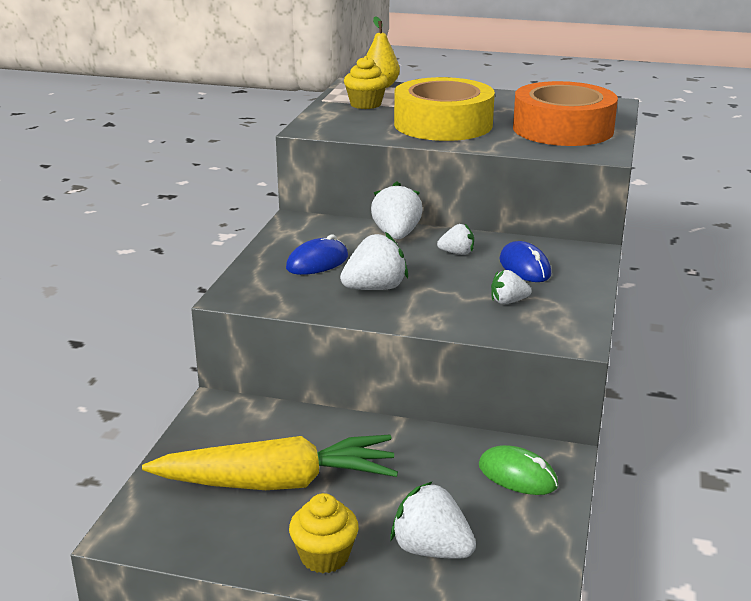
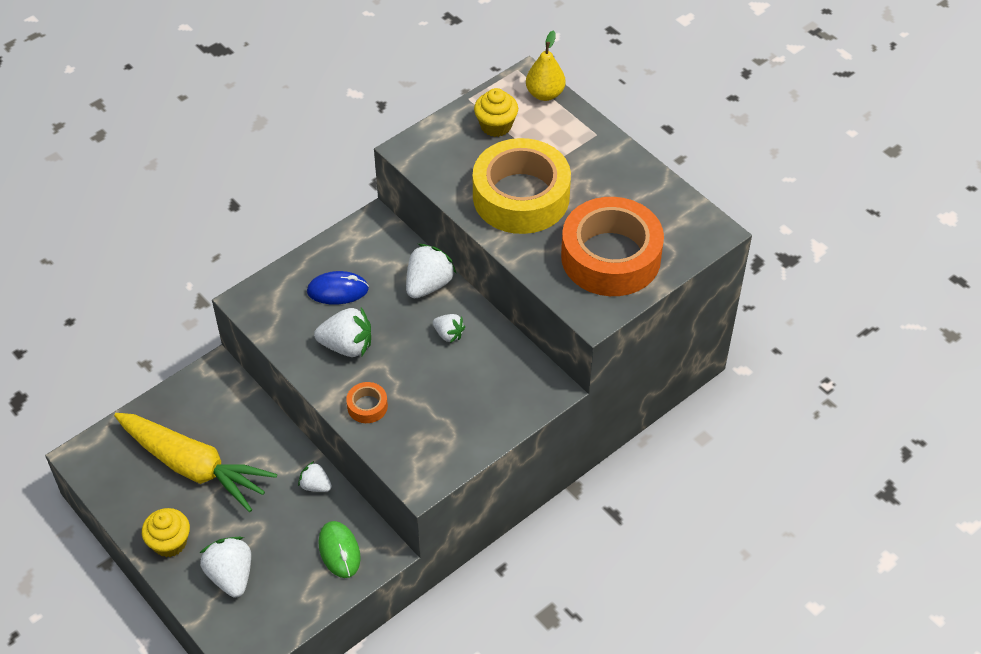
camera: 35 degrees right, 25 degrees up
(450, 314) = (367, 406): none -> orange tape
(508, 301) = (421, 415): white strawberry -> white strawberry (315, 485)
(524, 267) = (478, 381): blue mouse -> none

